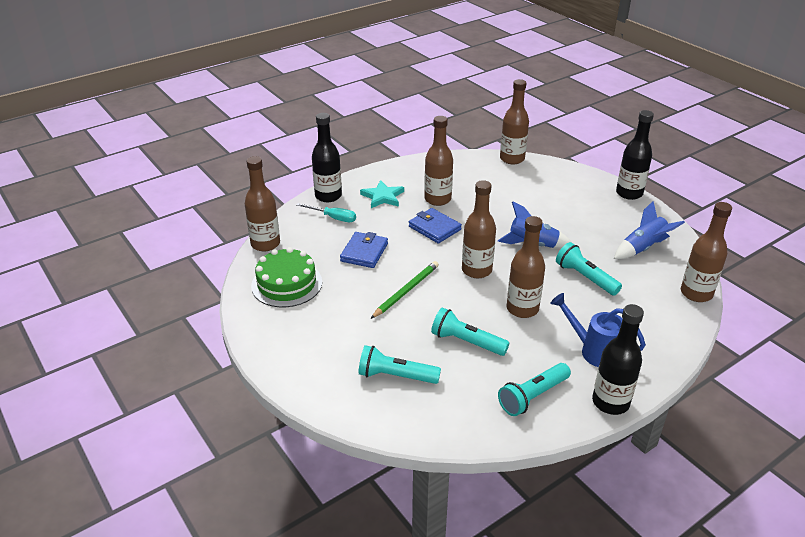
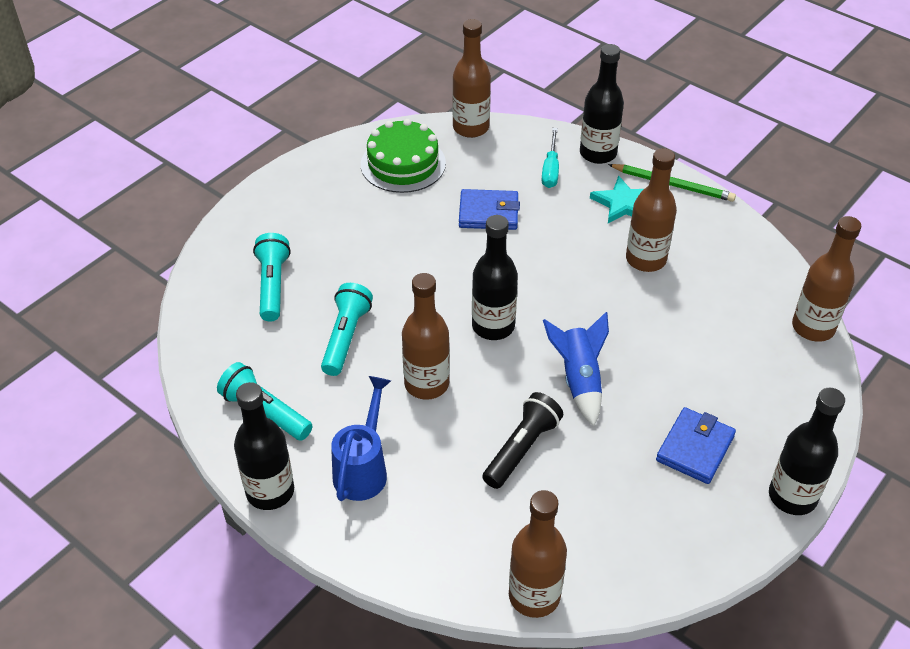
camera: 75 degrees right, 10 degrees up
(406, 291) = (425, 266): green pencil -> green pencil (672, 184)
(434, 228) = (572, 268): blue wallet -> blue wallet (695, 448)
(476, 270) = (493, 326): brown bottle -> black bottle
(585, 278) = (521, 449): turquoise flashlight -> black flashlight
(643, 248) = (630, 521): blue rocket -> none

